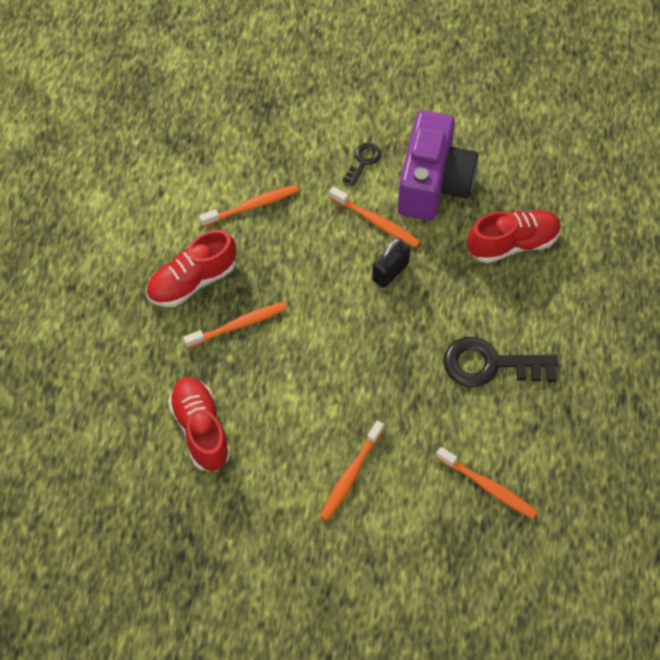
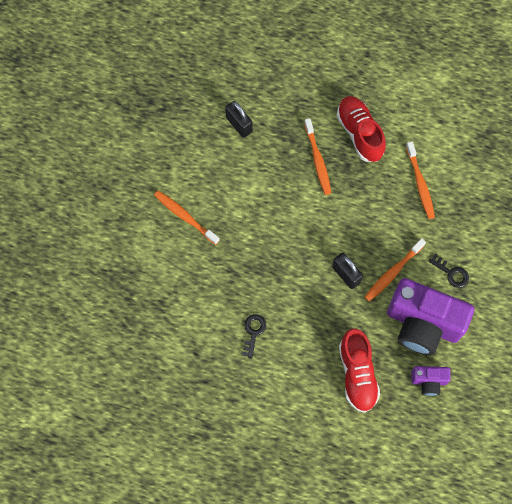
camera: 100 degrees right, 10 degrees up
(200, 430) = (239, 124): red shoe -> black padlock
(488, 487) = (156, 309): orange toothbrush -> none
(490, 365) = (253, 332): black key -> black key, size x0.51
(501, 171) = (428, 381): none -> purple camera

